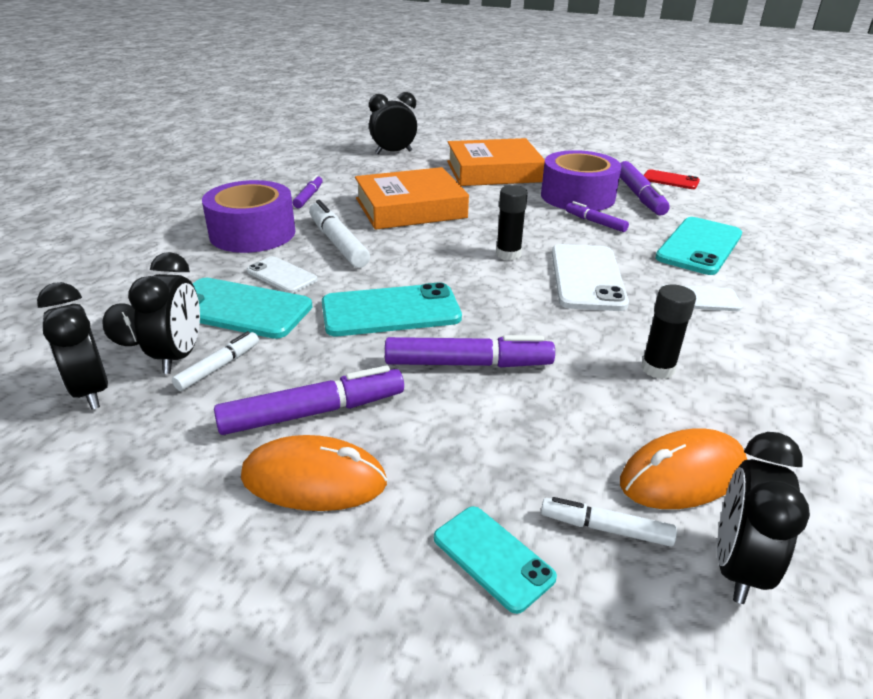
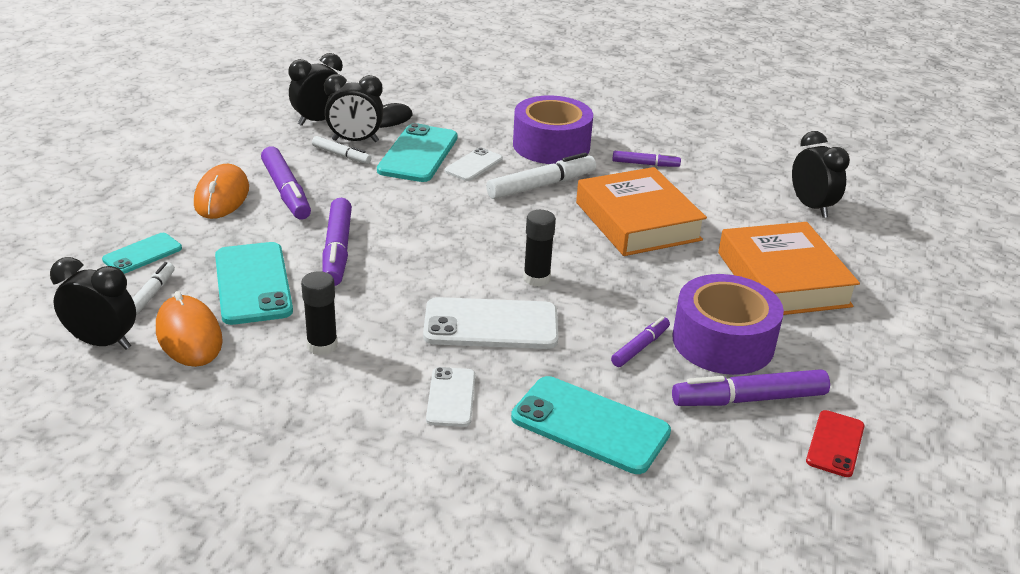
camera: 85 degrees right, 0 degrees up
(391, 311) = (417, 215): turquoise phone -> turquoise phone (253, 283)

